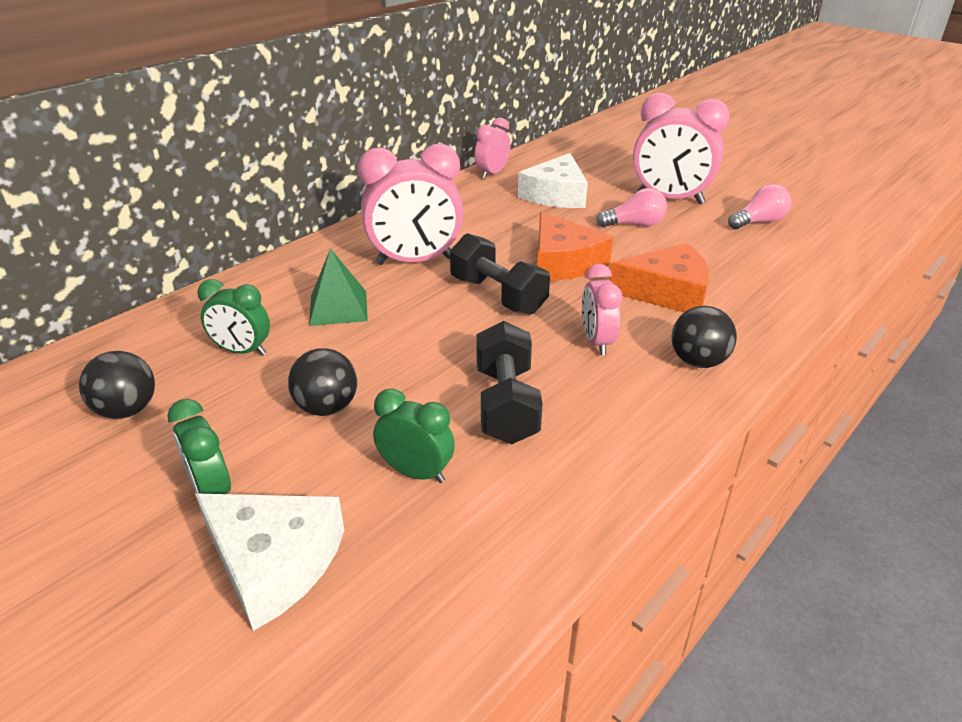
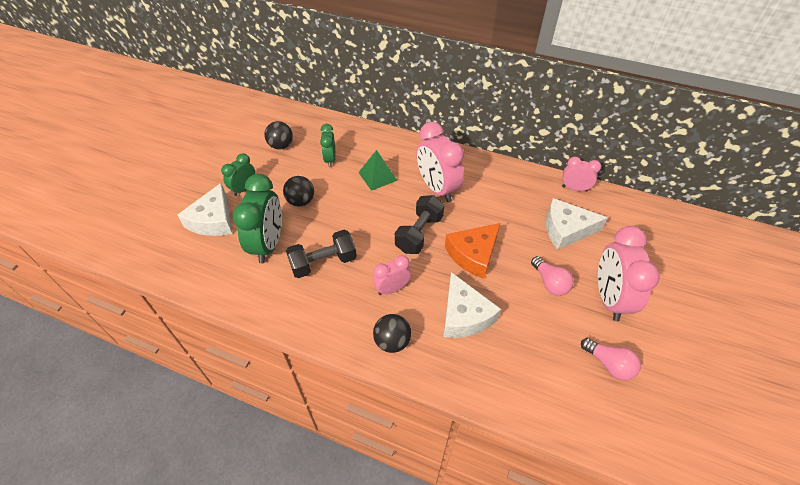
camera: 70 degrees right, 15 degrees up
(416, 472) = (268, 244): green clock -> green clock, size x1.79
(666, 292) = (464, 315): orange cheese -> white cheese

